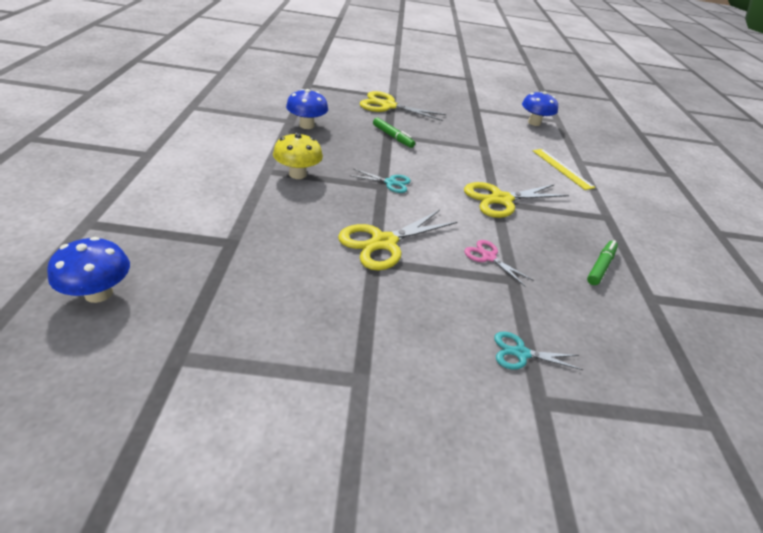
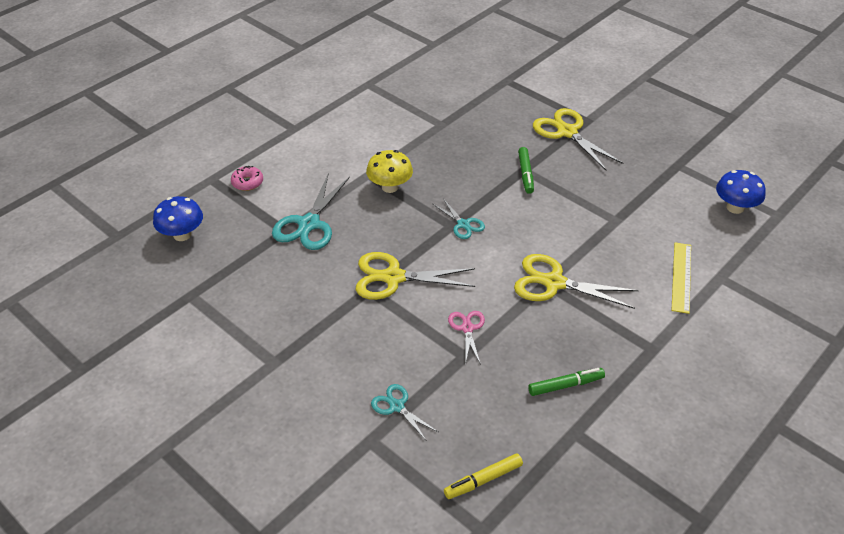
camera: 45 degrees right, 5 degrees up
(139, 213) = (247, 182): none -> pink donut
(252, 228) = (309, 224): none -> turquoise scissors
(307, 125) = (451, 135): blue mushroom -> none
(657, 376) = (483, 480): none -> yellow marker

